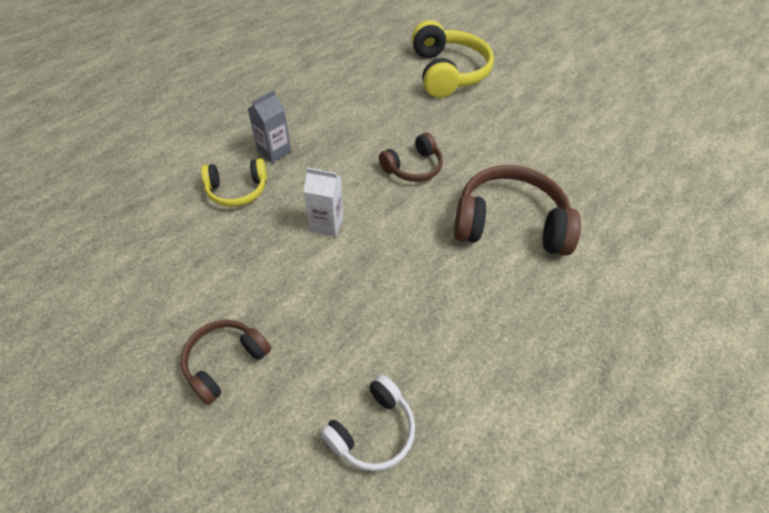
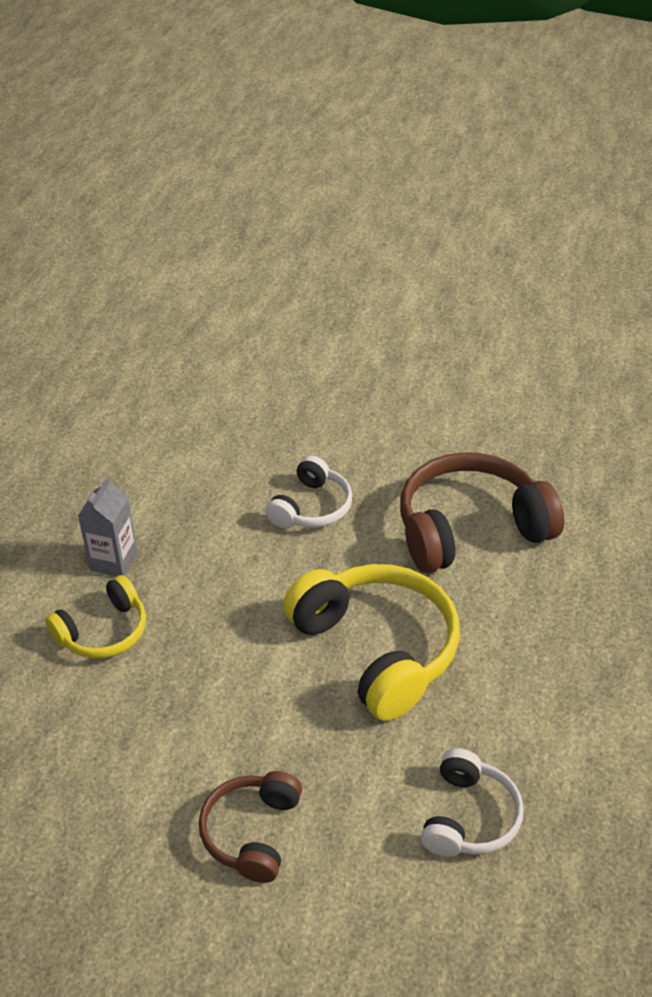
camera: 25 degrees left, 10 degrees down
(326, 224) = (254, 623): white carton -> none
(413, 167) = (311, 507): brown headphones -> white headphones
(447, 72) = (269, 363): yellow headphones -> yellow headphones (377, 650)

